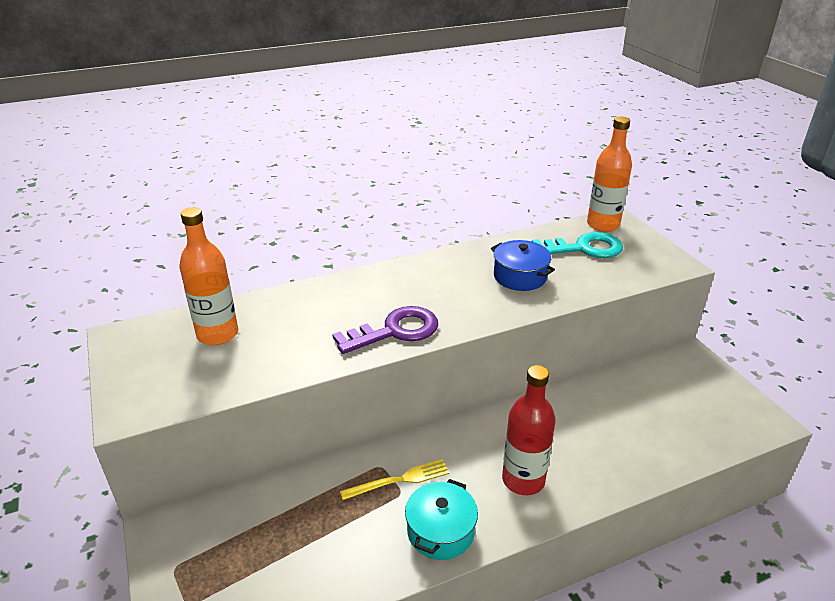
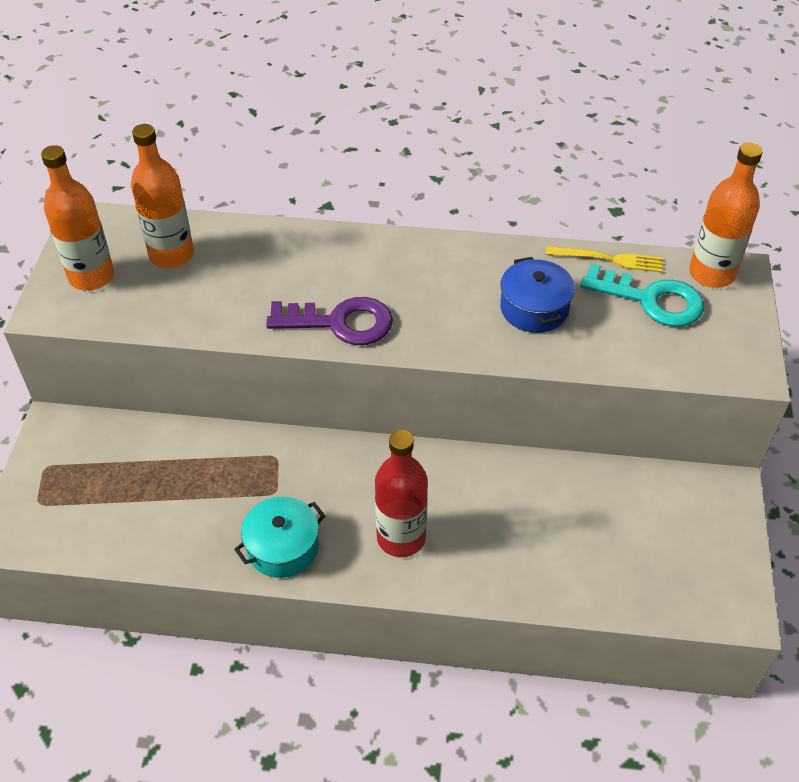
camera: 30 degrees right, 15 degrees up
(154, 373) = (91, 276): none -> orange bottle
(399, 480) = (283, 479): yellow fork -> yellow fork (609, 259)

